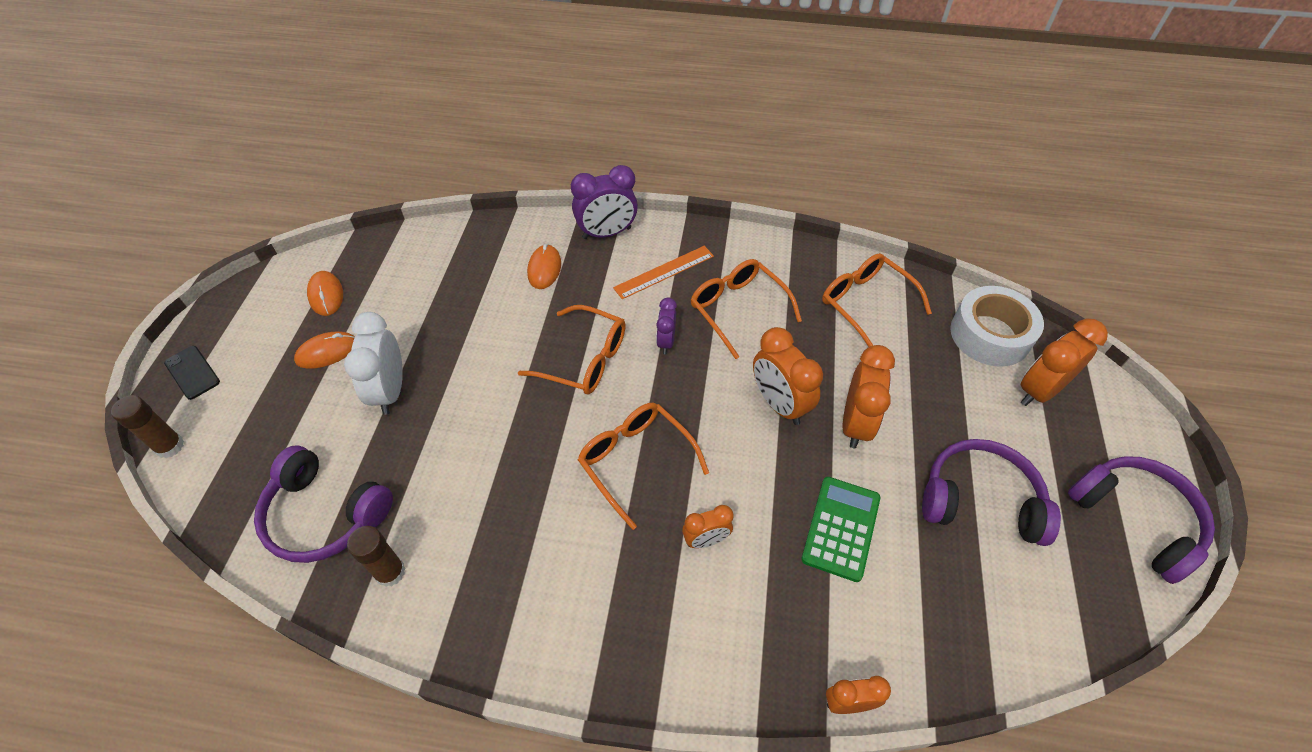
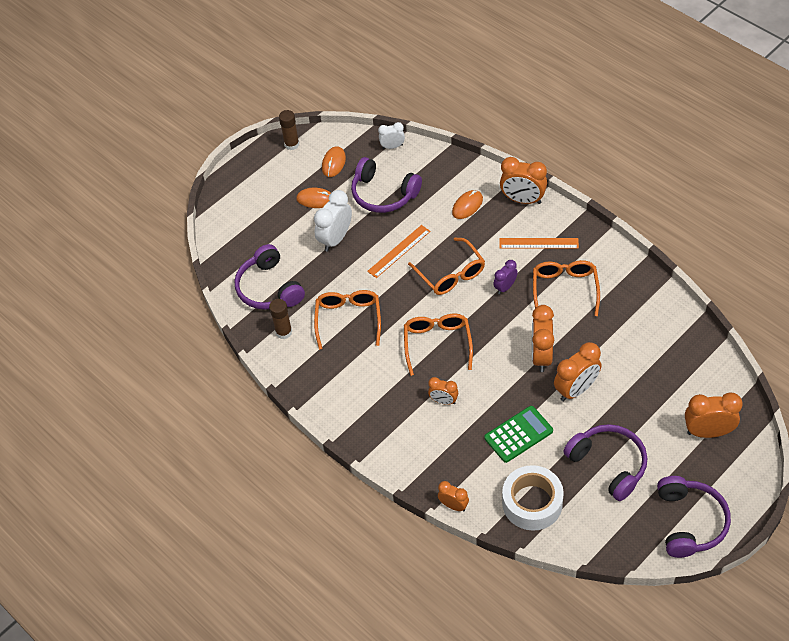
camera: 40 degrees right, 0 degrees up
(170, 446) = (215, 214): brown glue stick -> brown glue stick (292, 144)
(192, 372) = (243, 178): black phone -> none
(397, 243) = (392, 146): none -> white clock
(423, 303) = (383, 194): none -> purple headphones
(493, 364) = (399, 251): none -> orange ruler
(607, 233) = (523, 200): purple clock -> orange clock
(865, 304) = (649, 326): orange glasses -> orange glasses (348, 319)
(990, 335) = (712, 385): white tape -> white tape (532, 503)

